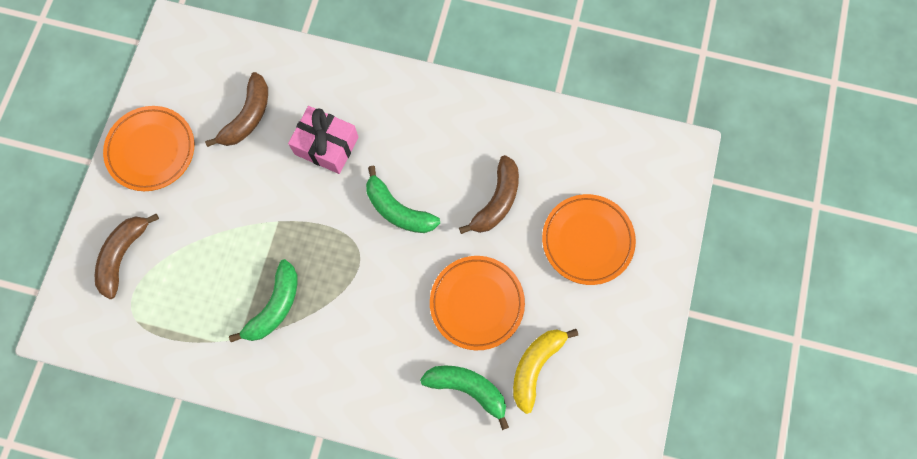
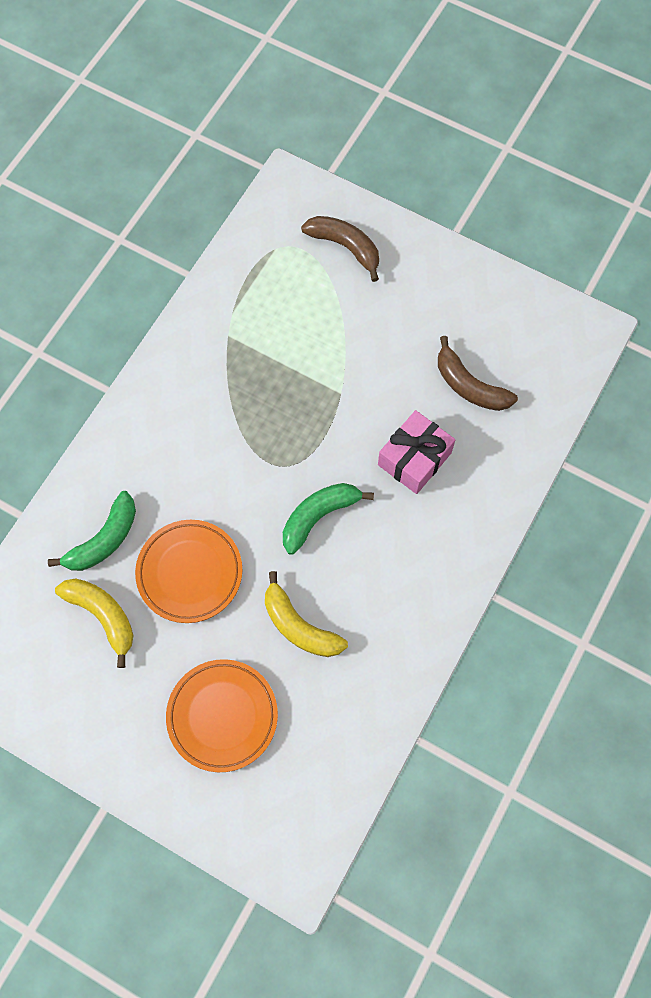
camera: 105 degrees right, 5 degrees down
(151, 150) = (453, 288): orange plate -> none
(275, 306) = (250, 373): green banana -> none
(497, 201) = (299, 626): brown banana -> yellow banana

